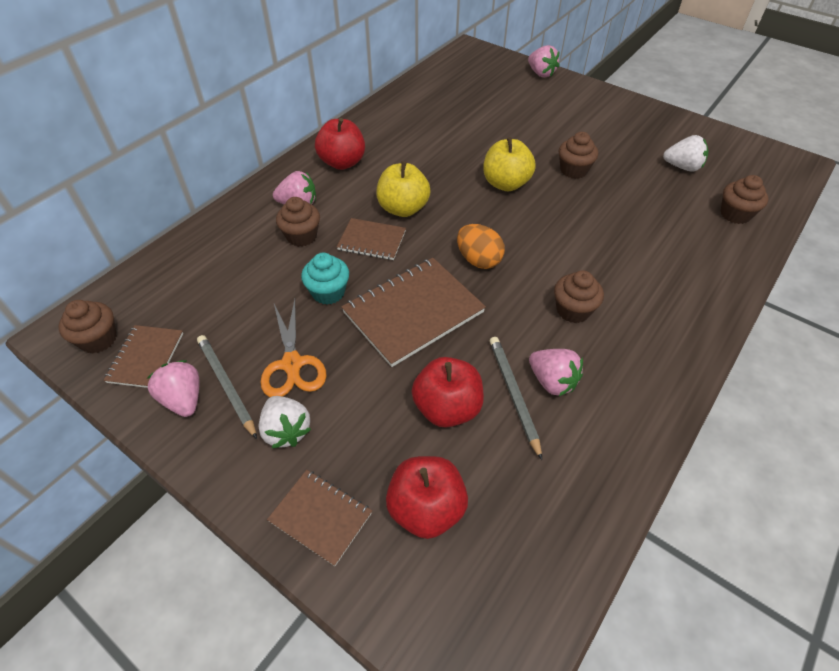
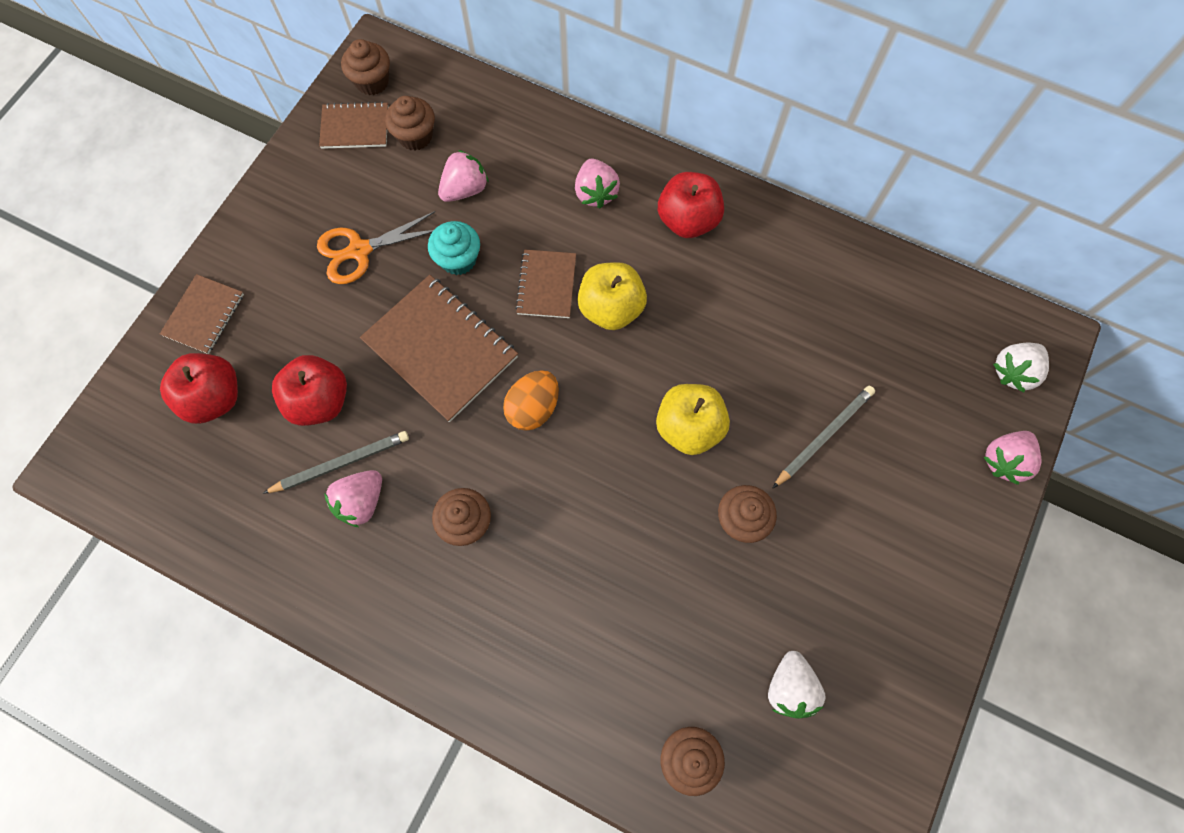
camera: 80 degrees right, 20 degrees up
(183, 399) = (312, 174): pink strawberry -> pink strawberry (465, 189)
(227, 385) = (329, 203): grey pencil -> grey pencil (824, 436)
(286, 430) = (285, 266): white strawberry -> white strawberry (1013, 372)
(301, 236) = (541, 211): brown cupcake -> brown cupcake (415, 136)

